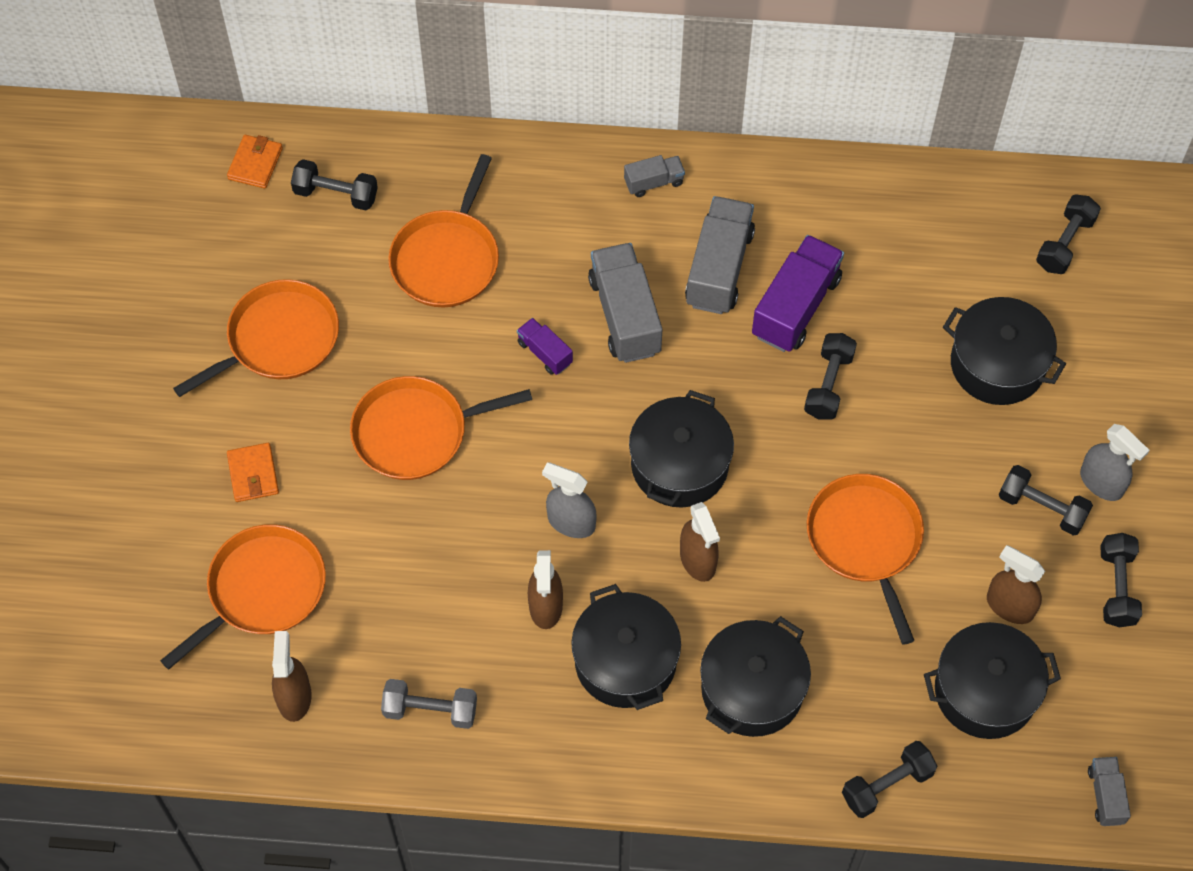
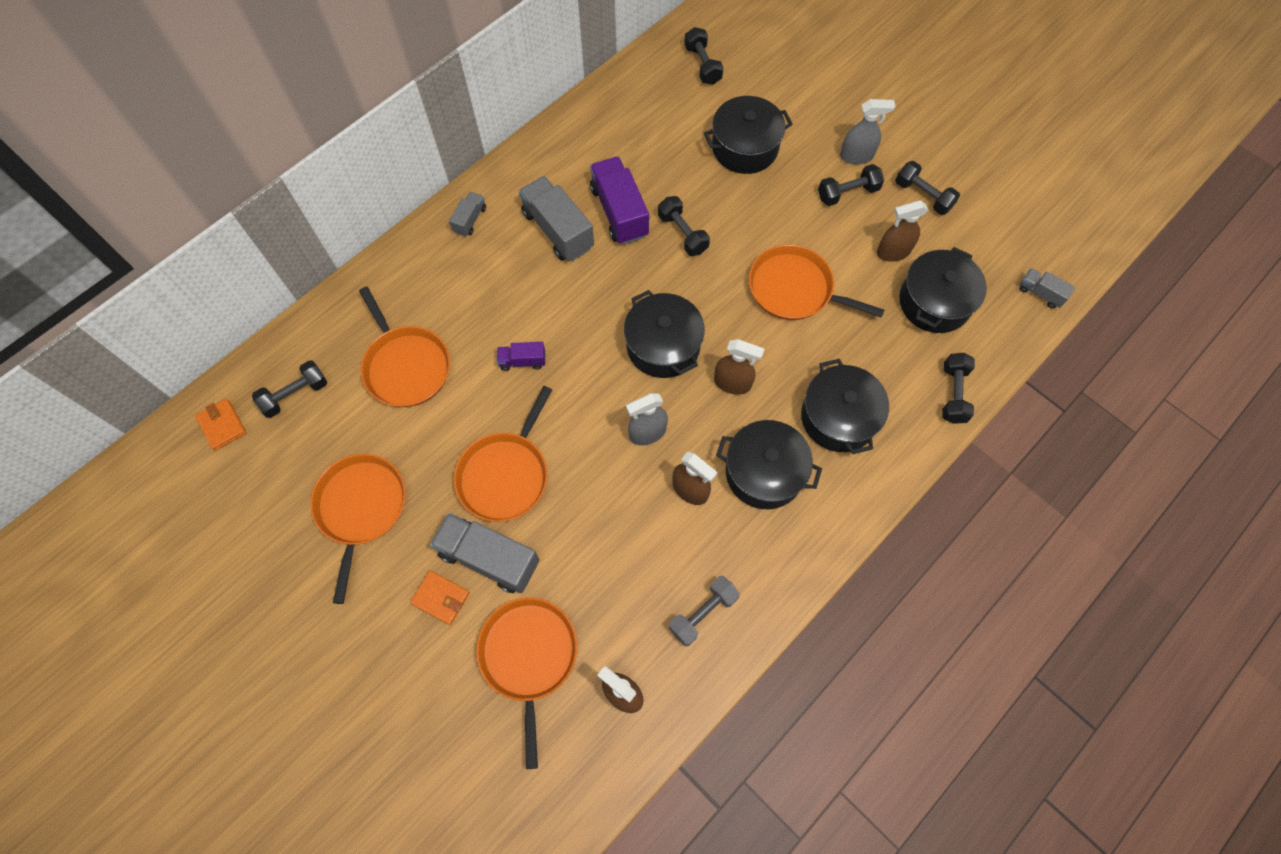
camera: 50 degrees left, 5 degrees up
(625, 315) = (540, 300): grey truck -> grey truck (489, 558)

